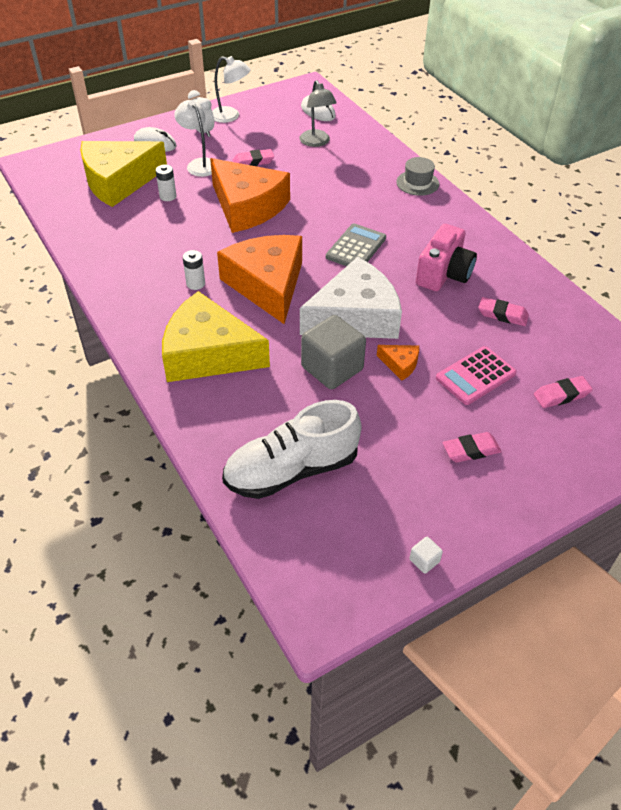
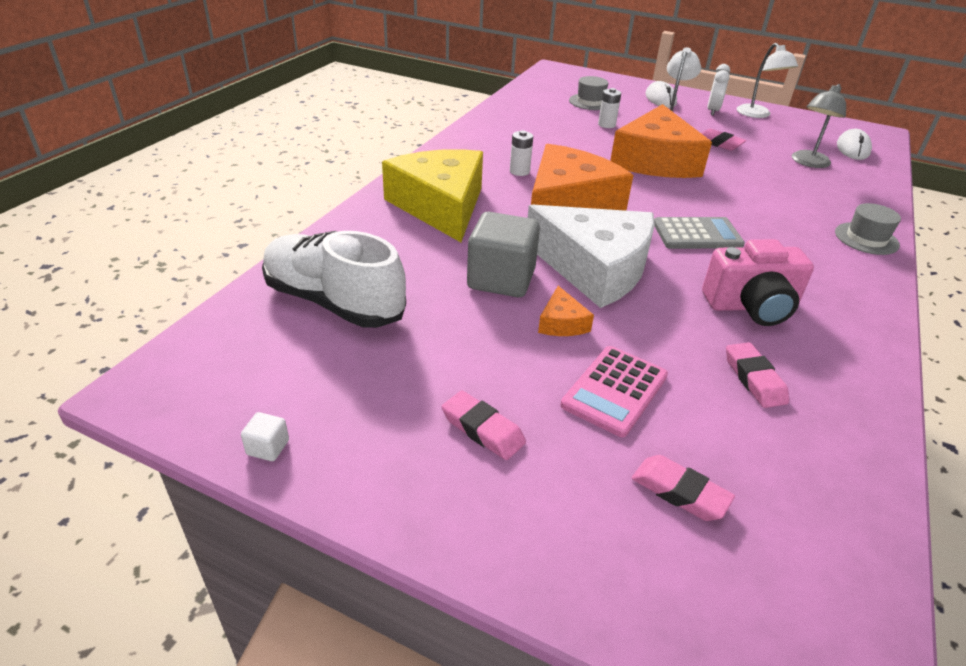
camera: 55 degrees right, 10 degrees down
(119, 181) = (590, 102): yellow cheese -> grey hat
(475, 376) = (615, 391): pink calculator -> pink calculator turned 75 degrees counterclockwise

